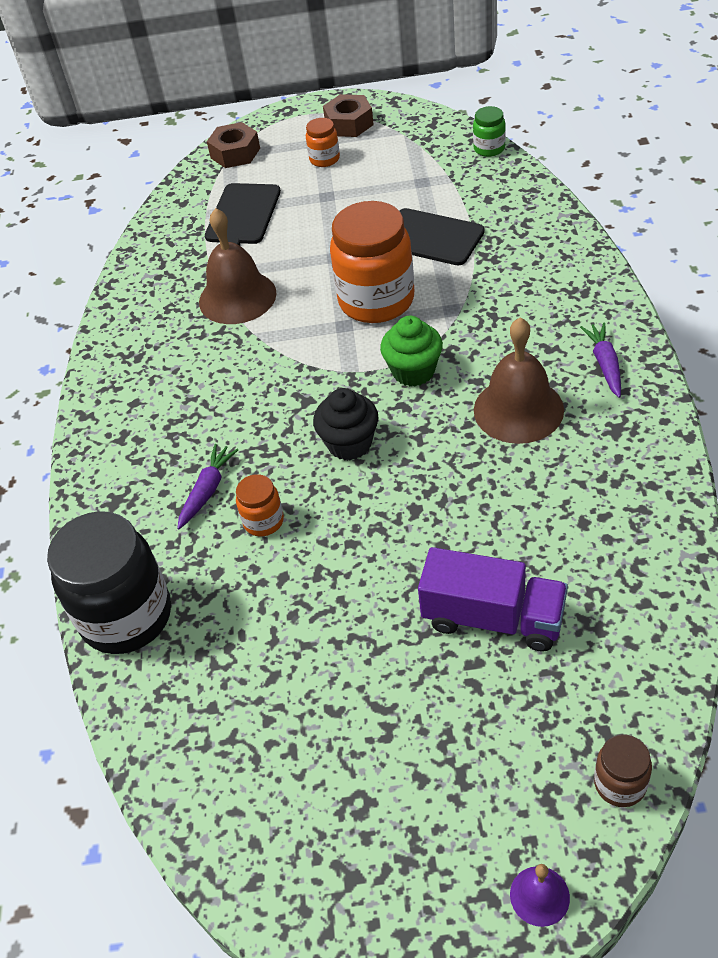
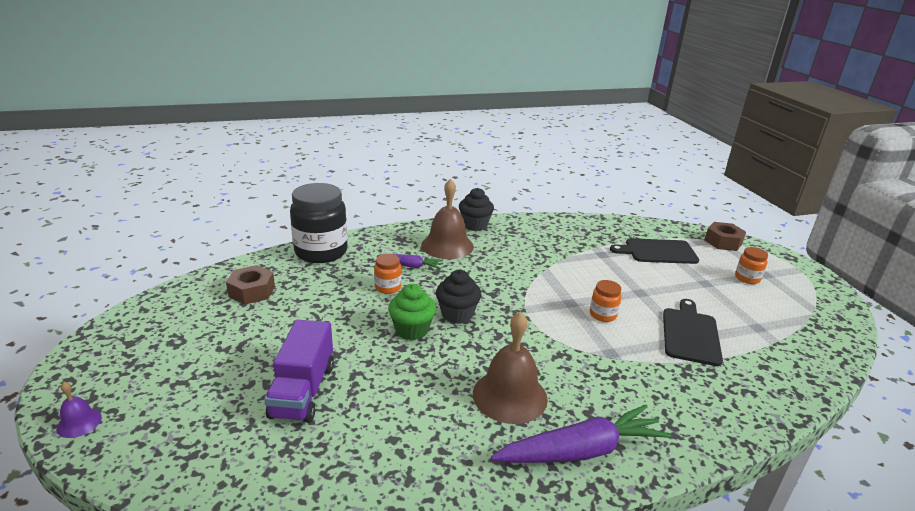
camera: 70 degrees right, 20 degrees down
(101, 399) = (475, 225): none -> black cupcake
(237, 297) = (578, 258): brown bell -> brown bell (447, 245)
(349, 124) = (800, 285): brown nut -> brown nut (252, 291)
(376, 300) = (603, 315): orange jar -> orange jar, size x0.46
(413, 371) = (535, 338): green cupcake -> green cupcake (412, 330)
(489, 149) = (836, 363): green jar -> none
(605, 364) = (581, 451): purple carrot -> purple carrot, size x1.87
(620, 784) = (145, 464): brown jar -> none

